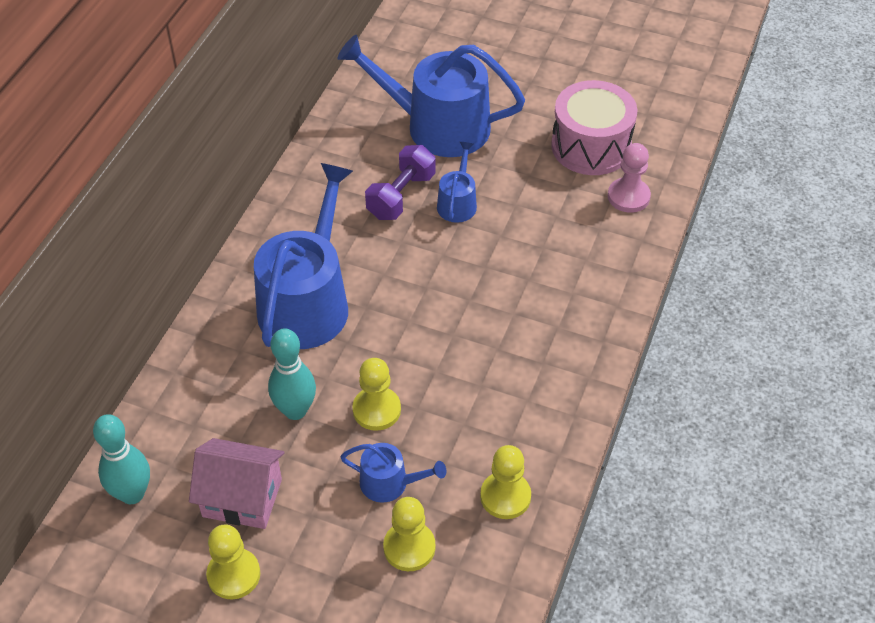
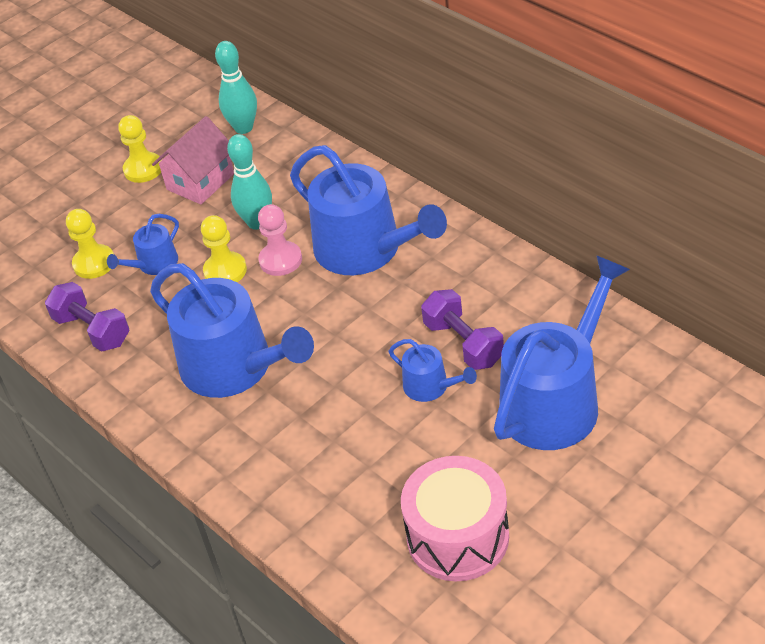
camera: 120 degrees right, 5 degrees down
(498, 348) = (235, 367): none -> blue watering can
(505, 496) = (92, 330): yellow pawn -> purple dumbbell
(628, 196) = (361, 544): pink pawn -> pink pawn (280, 260)

